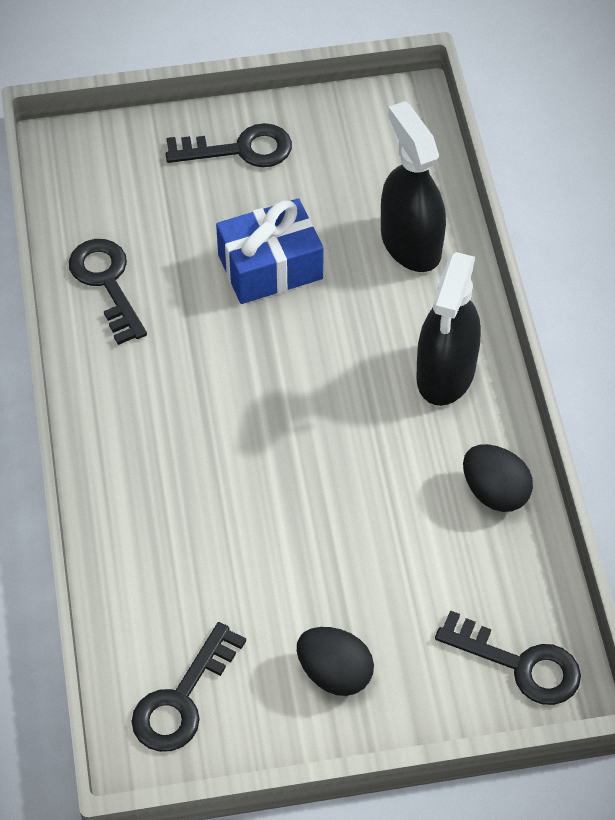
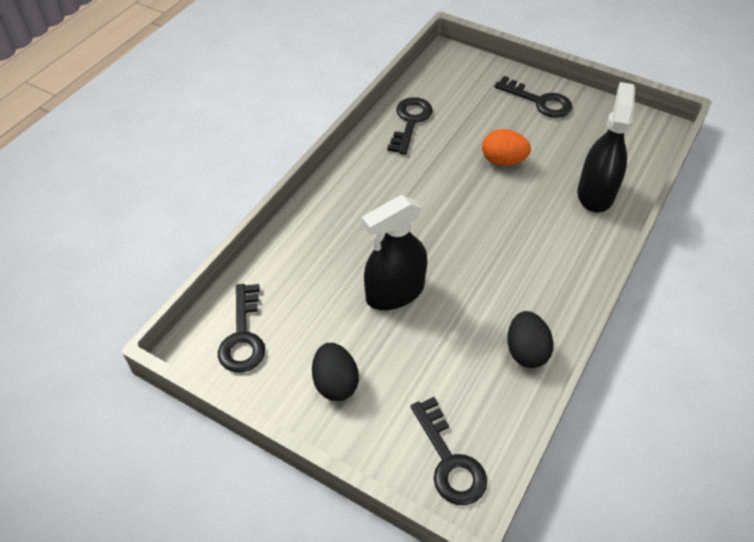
camera: 40 degrees right, 5 degrees down
(182, 699) = (243, 336): black key -> black key turned 75 degrees counterclockwise
(270, 267) = (503, 161): blue gift -> orange egg
(446, 373) = (555, 269): black spray bottle -> black spray bottle (395, 292)

